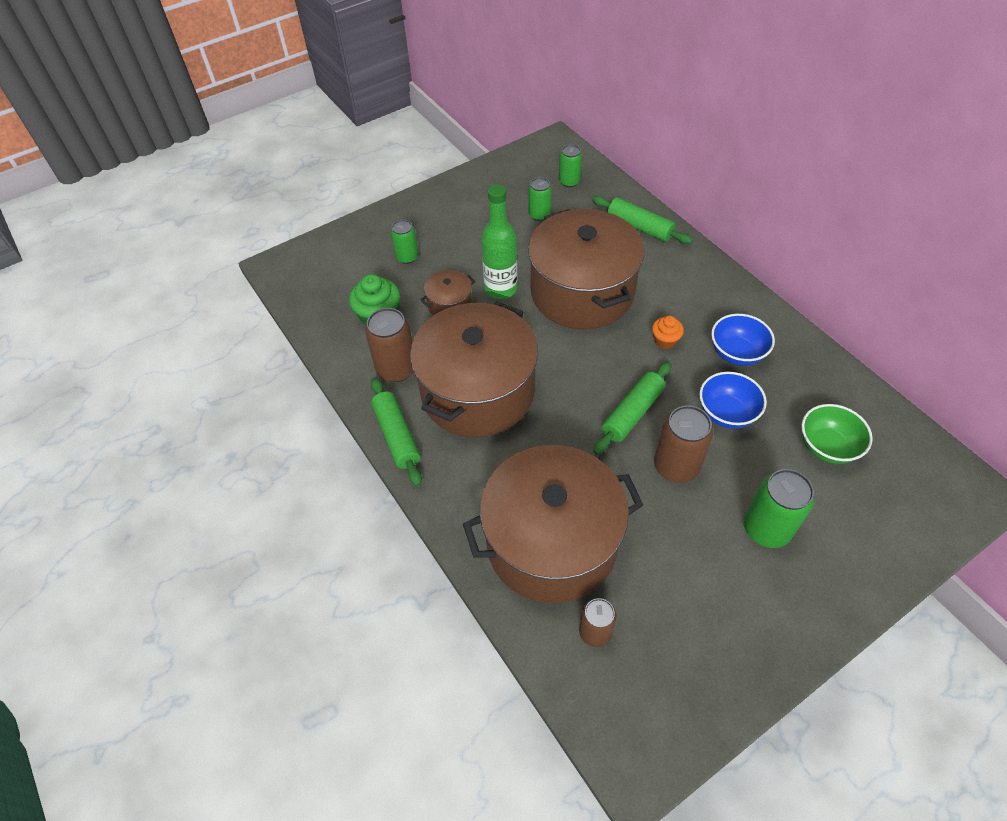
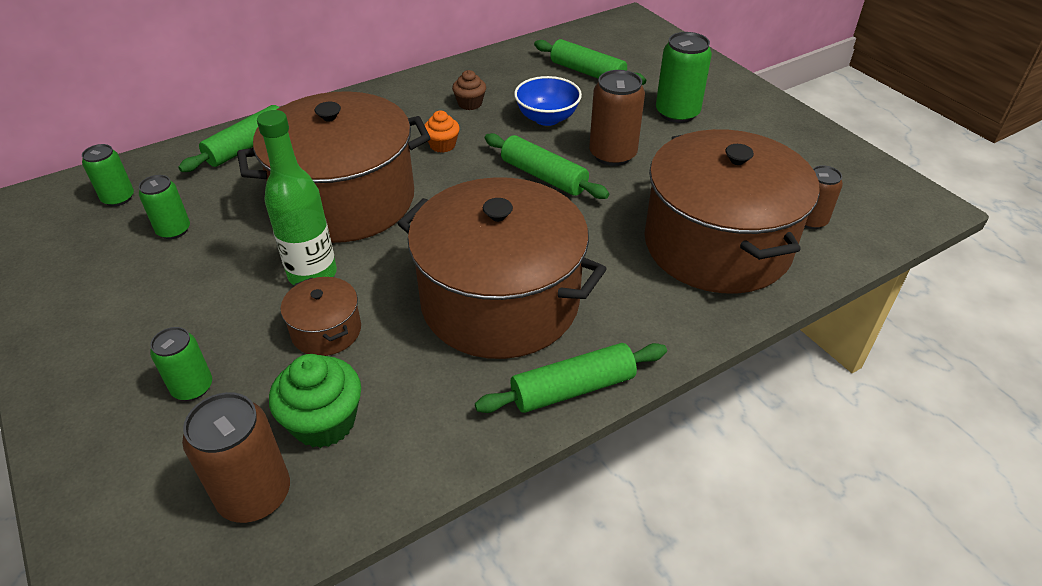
camera: 90 degrees left, 10 degrees down
(396, 369) = (445, 393): brown can -> brown can (254, 495)
(736, 353) = (470, 103): blue bowl -> brown cupcake
(827, 447) = (587, 72): green bowl -> green rolling pin

